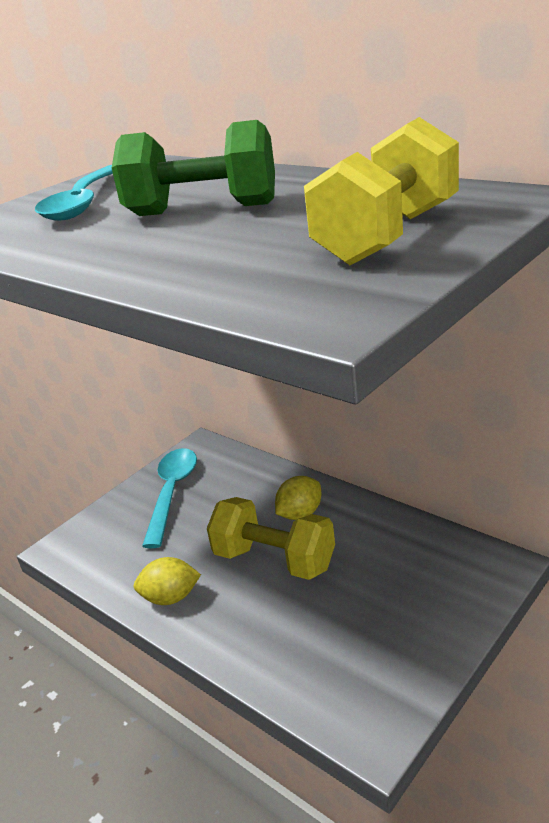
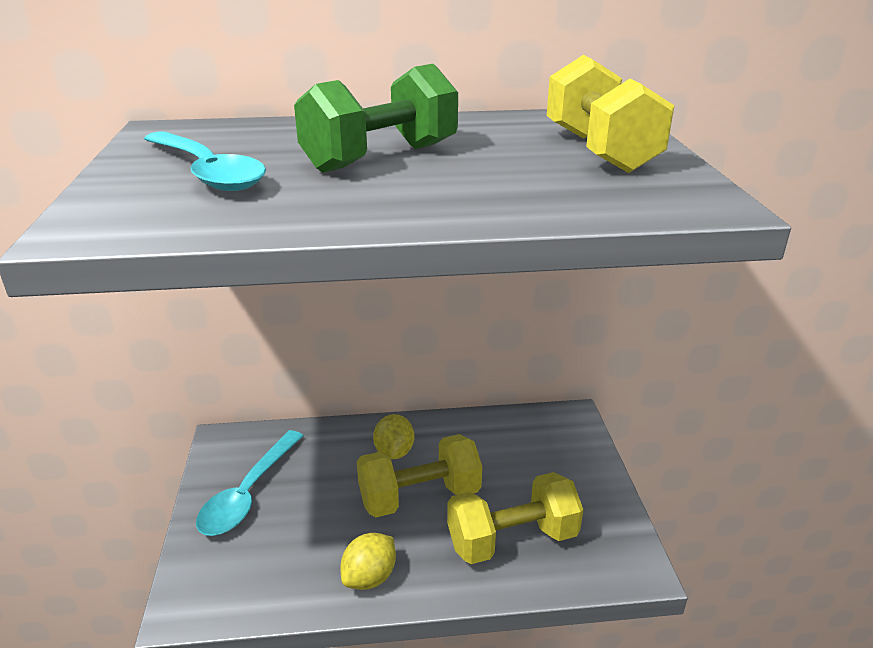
camera: 50 degrees left, 0 degrees up
(172, 493) = (248, 493): turquoise spoon -> turquoise spoon turned 120 degrees counterclockwise
(299, 638) = (512, 539): none -> yellow dumbbell

